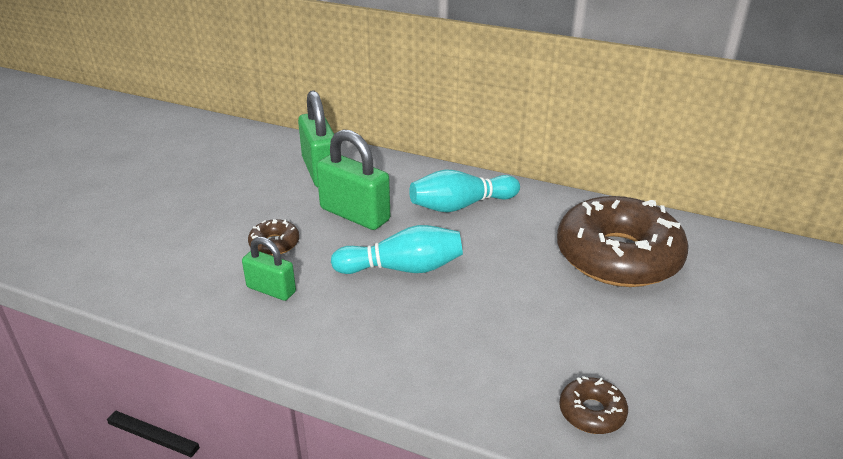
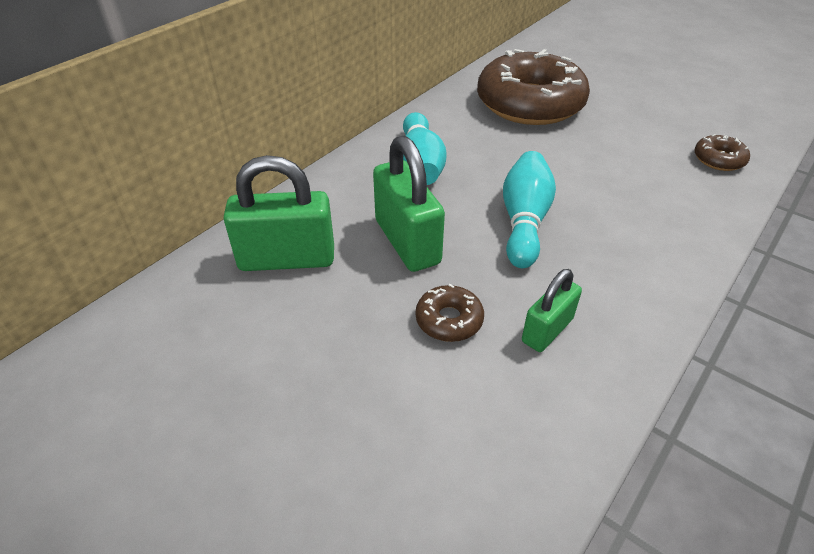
camera: 75 degrees left, 10 degrees up
(355, 214) = (407, 242): green padlock -> green padlock turned 75 degrees counterclockwise

